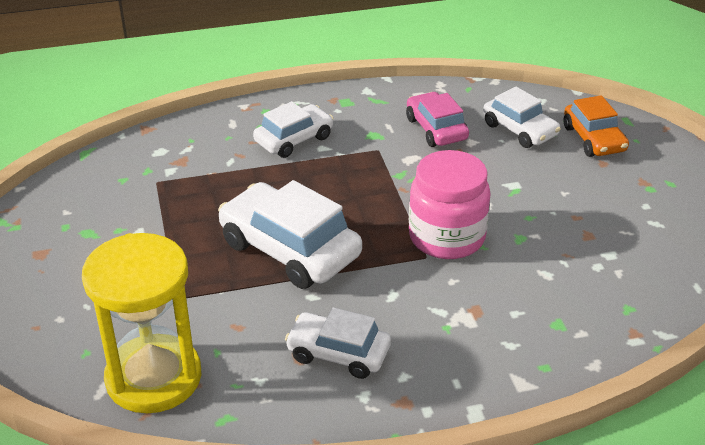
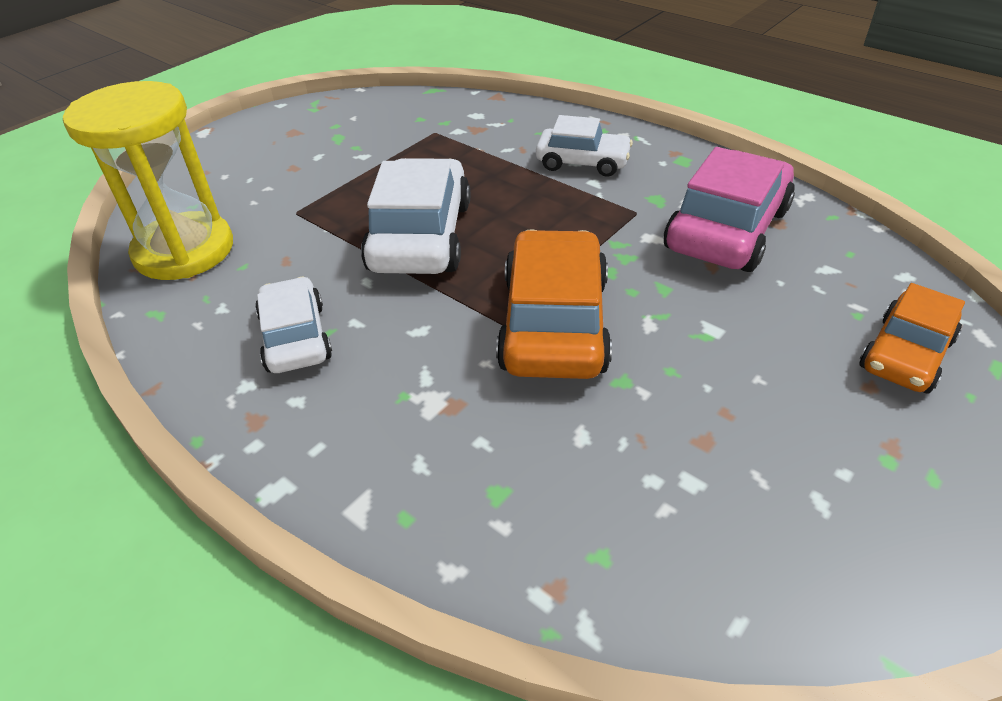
camera: 55 degrees right, 5 degrees up
(436, 129) = (726, 229): pink car -> pink car, size x1.62
(447, 237) = (554, 323): pink jar -> orange car
(520, 130) = (821, 286): white car -> none

